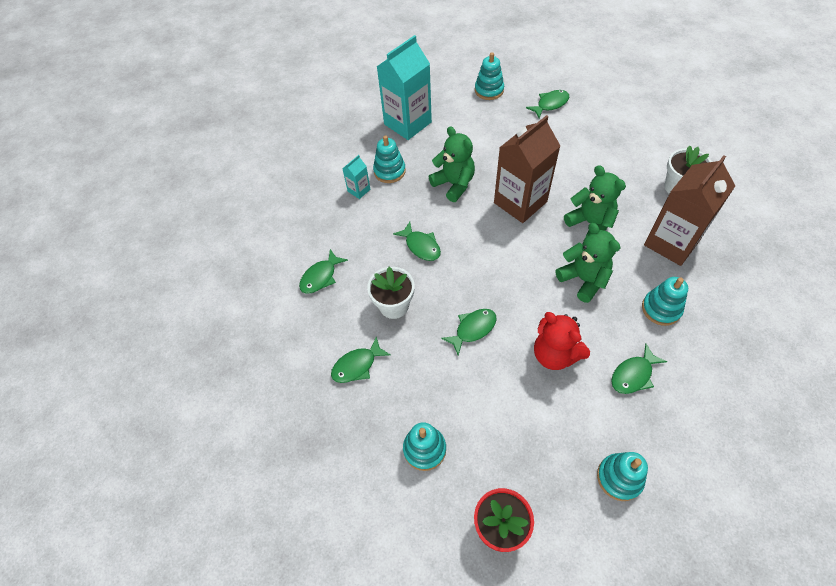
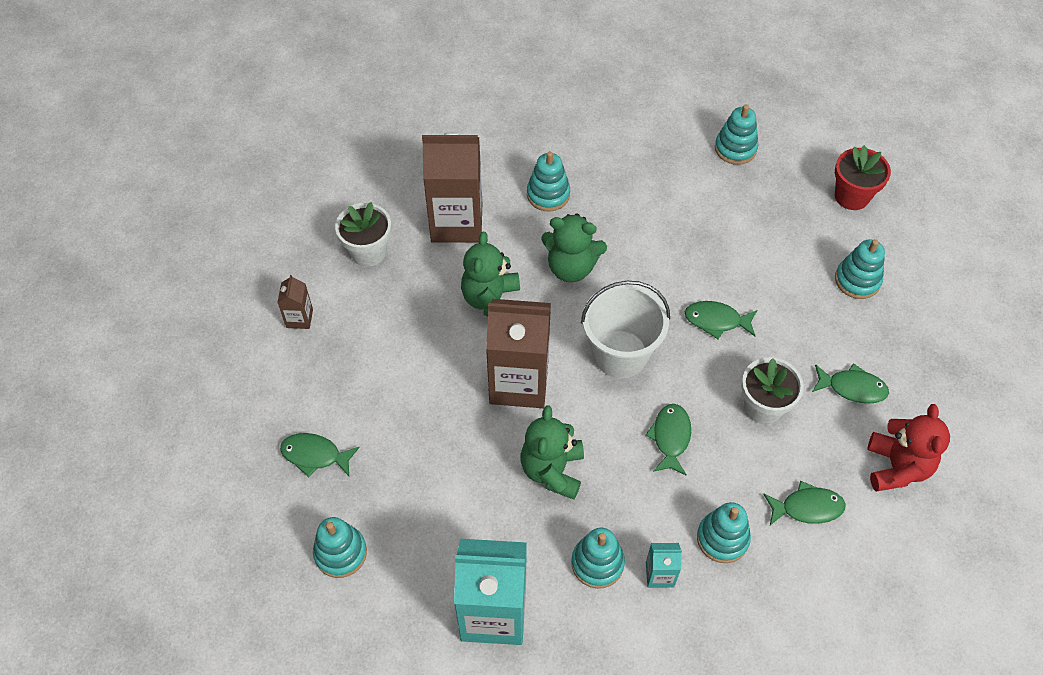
camera: 135 degrees left, 0 degrees up
(347, 227) = (722, 538): none -> turquoise stacking toy
(495, 260) = (620, 354): none -> white bucket
(555, 354) = (675, 244): red teddy bear -> red teddy bear (896, 467)
(583, 279) = (571, 267): green teddy bear -> green teddy bear turned 90 degrees counterclockwise
(633, 375) = (637, 181): green fish -> none
(647, 136) = (299, 318): none -> brown carton

